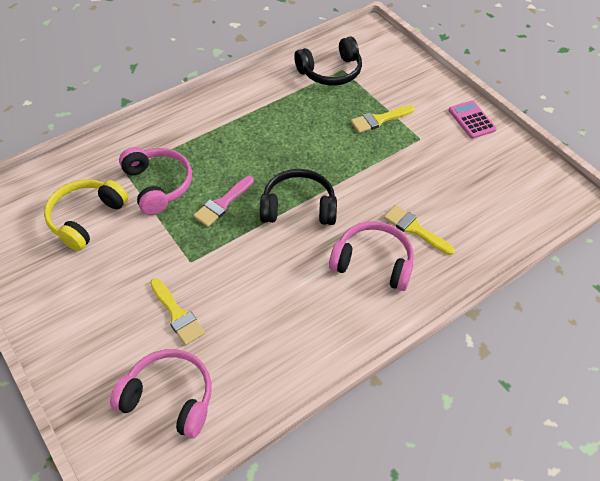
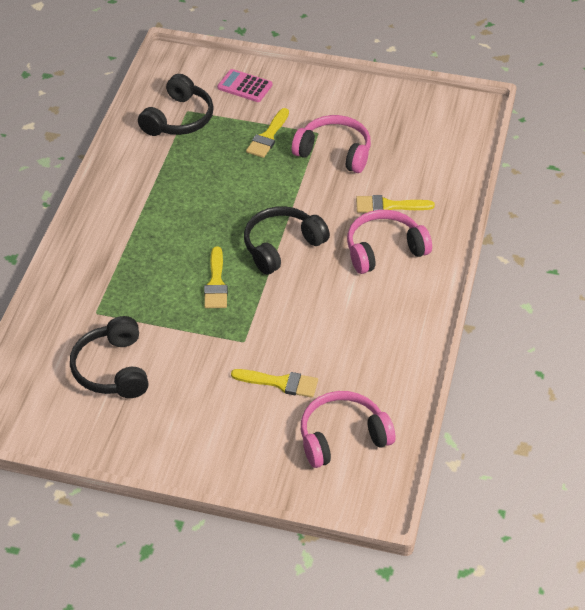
camera: 40 degrees left, 5 degrees down
(86, 218) = (113, 369): yellow headphones -> black headphones
(158, 185) = (142, 304): pink headphones -> pink headphones (334, 152)
(222, 203) = (216, 283): pink brush -> yellow brush
(471, 120) = (343, 93): pink calculator -> pink calculator (245, 86)

